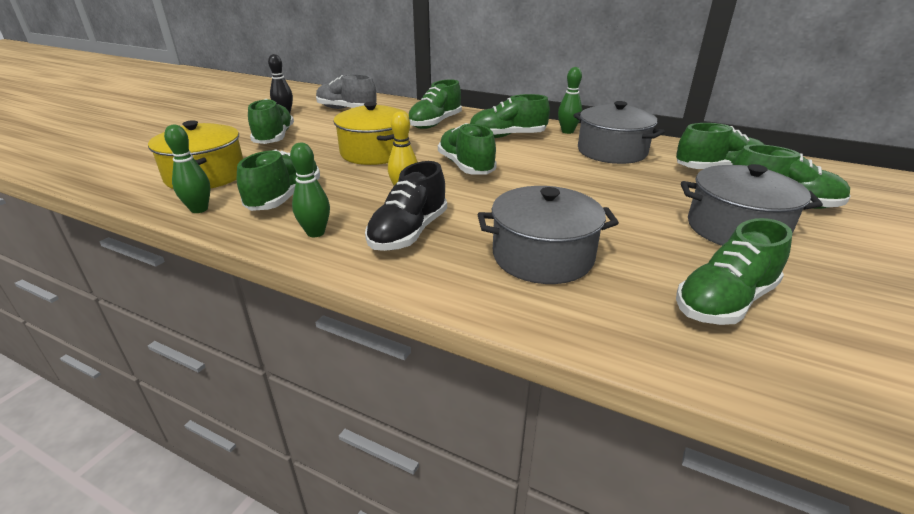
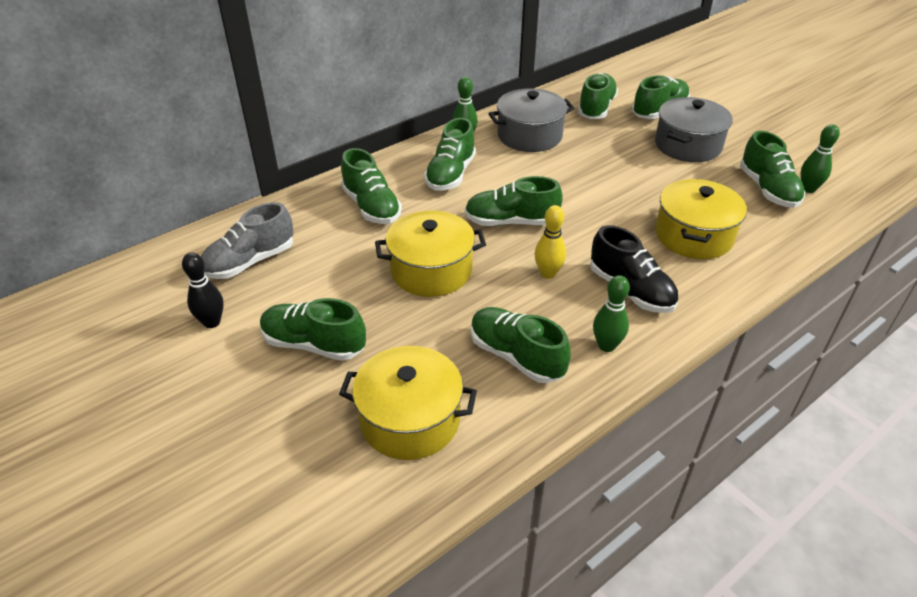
camera: 65 degrees left, 10 degrees up
(199, 209) = (510, 428): green bowling pin -> green bowling pin (808, 189)
(542, 256) = (693, 235): grey pot -> yellow pot

